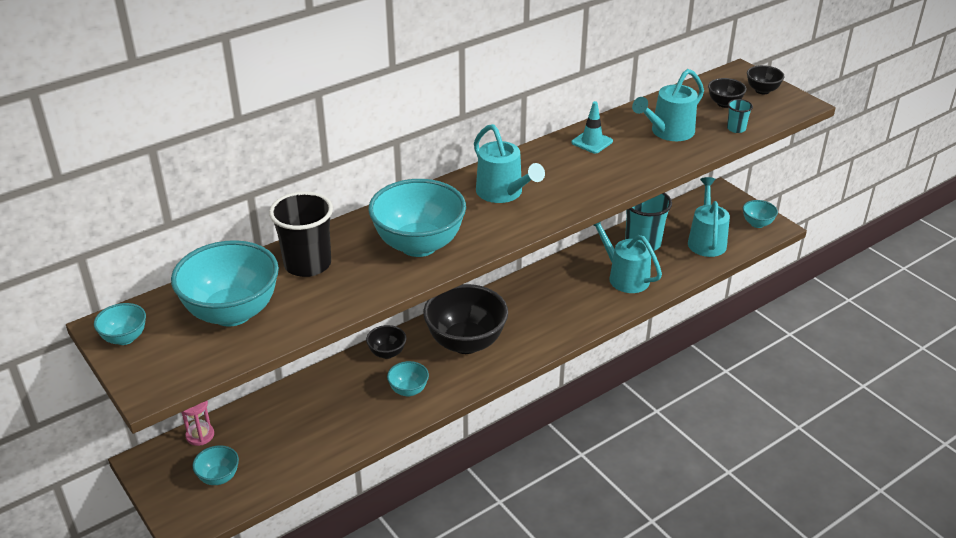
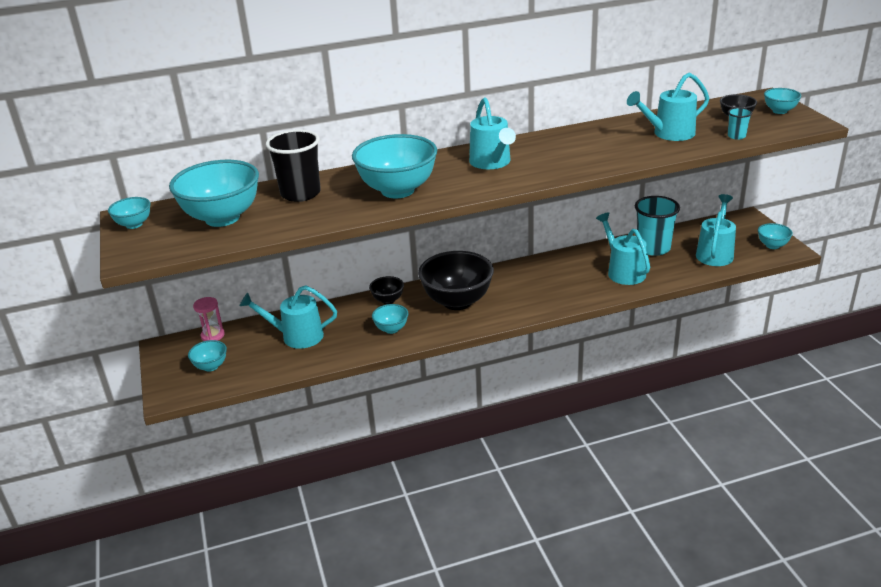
camera: 20 degrees right, 5 degrees down
(302, 419) = (296, 336): none -> turquoise watering can
(592, 142) = (593, 135): turquoise traffic cone -> none
(762, 90) = (779, 111): black bowl -> turquoise bowl

